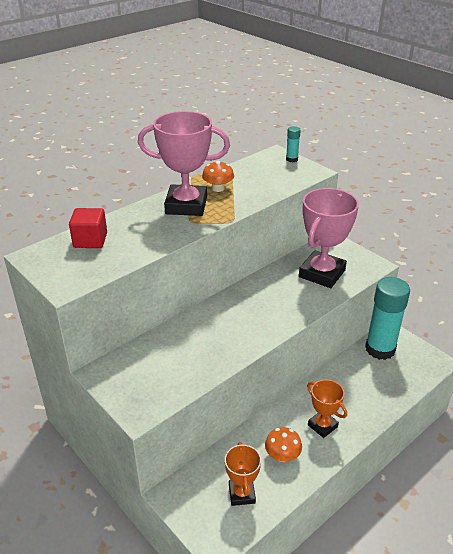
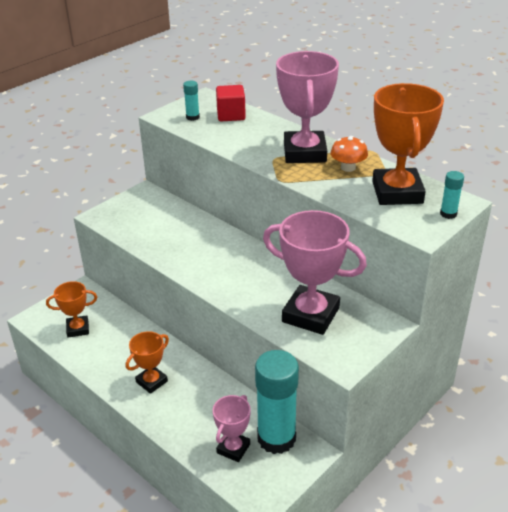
camera: 85 degrees right, 0 degrees up
(82, 265) = (192, 117): none -> turquoise glue stick
(260, 173) = (397, 192): none -> orange trophy
(282, 455) = (116, 353): orange mushroom -> none
(393, 373) = (233, 448): none -> pink trophy

